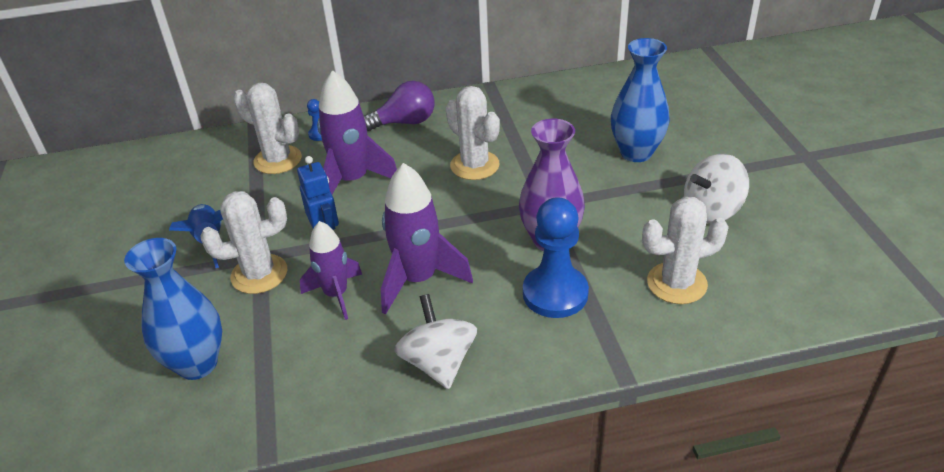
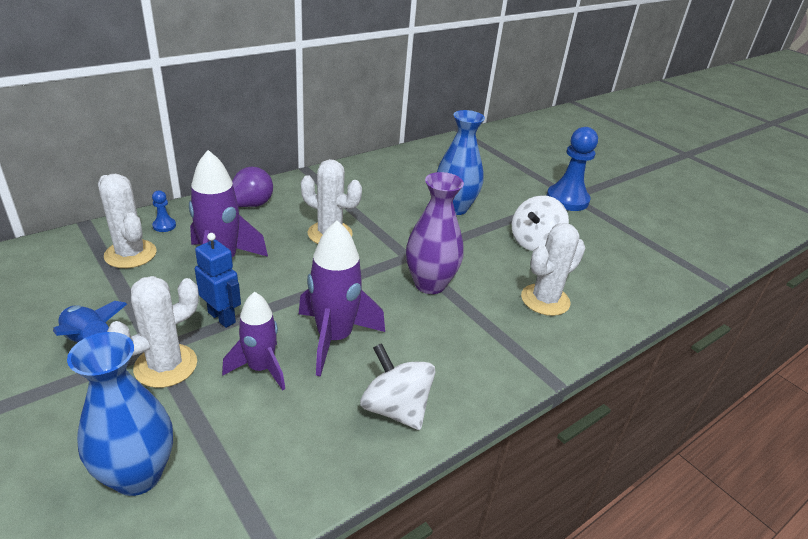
camera: 30 degrees left, 5 degrees down
(278, 160) = (130, 254): white cactus -> white cactus turned 45 degrees clockwise
(555, 293) = (459, 326): blue pawn -> blue pawn (567, 199)

